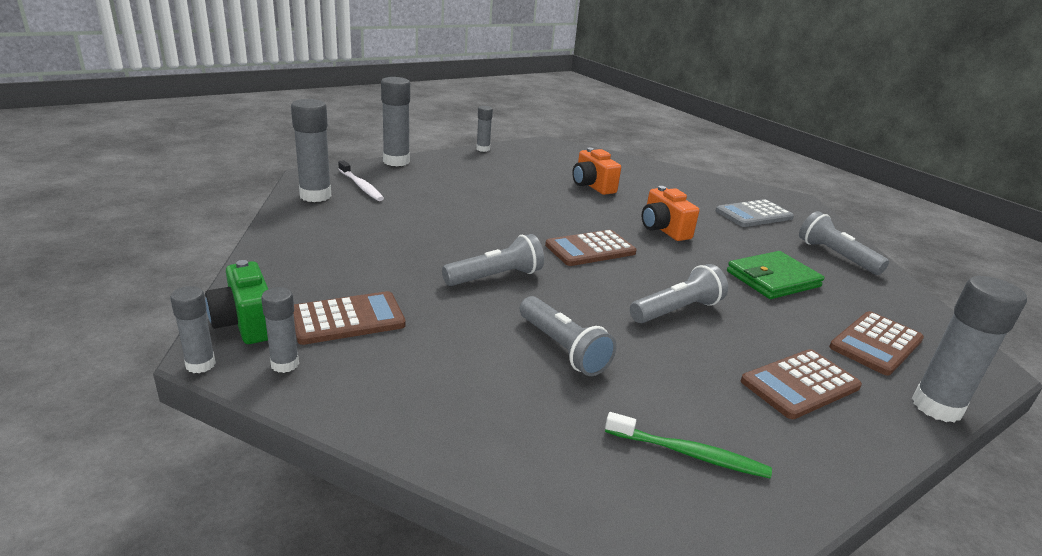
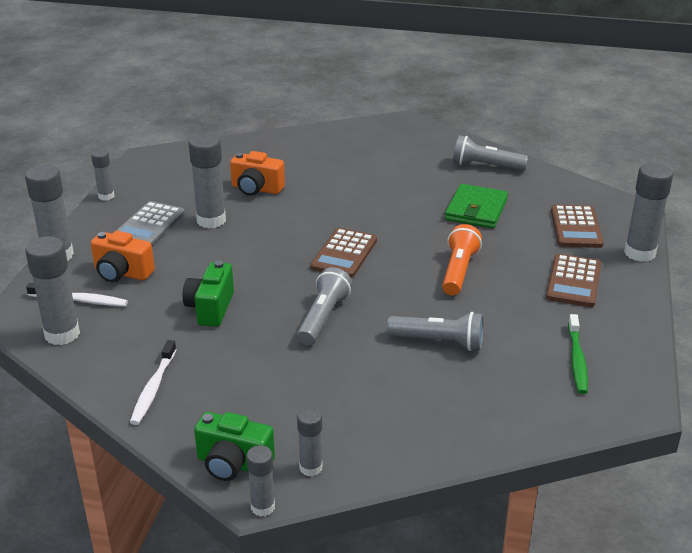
camera: 40 degrees left, 5 degrees up
(300, 250) = (153, 388): none -> white toothbrush
(348, 319) = (290, 413): brown calculator -> none
(427, 229) = (210, 308): none -> green camera
(526, 187) = (211, 220): none -> grey glue stick
(663, 229) = (363, 205): orange camera -> orange camera (122, 273)
(676, 310) = (458, 271): grey flashlight -> orange flashlight
(689, 453) = (577, 360): green toothbrush -> green toothbrush turned 120 degrees clockwise
(754, 214) = (398, 154): grey calculator -> grey calculator (149, 225)

